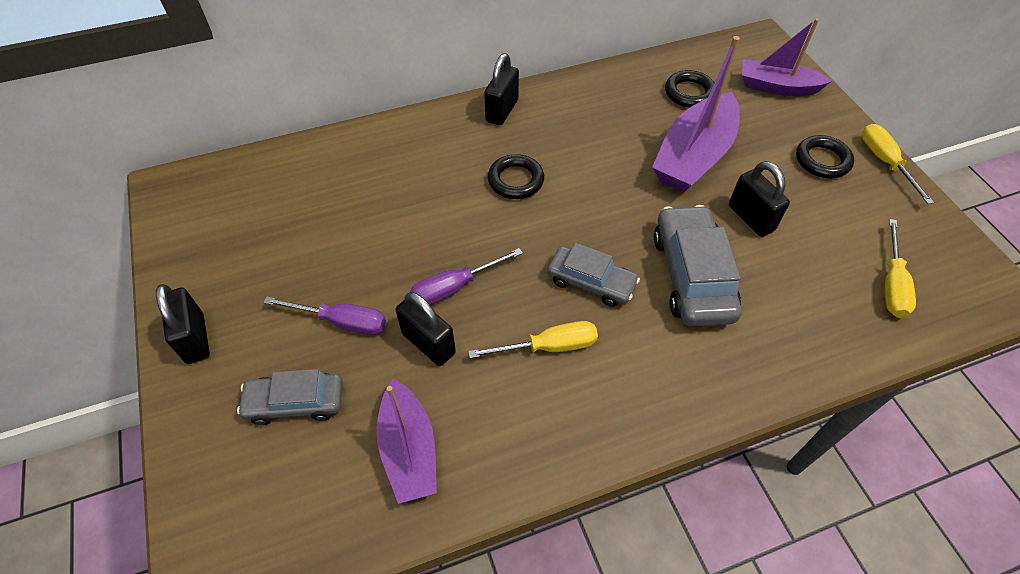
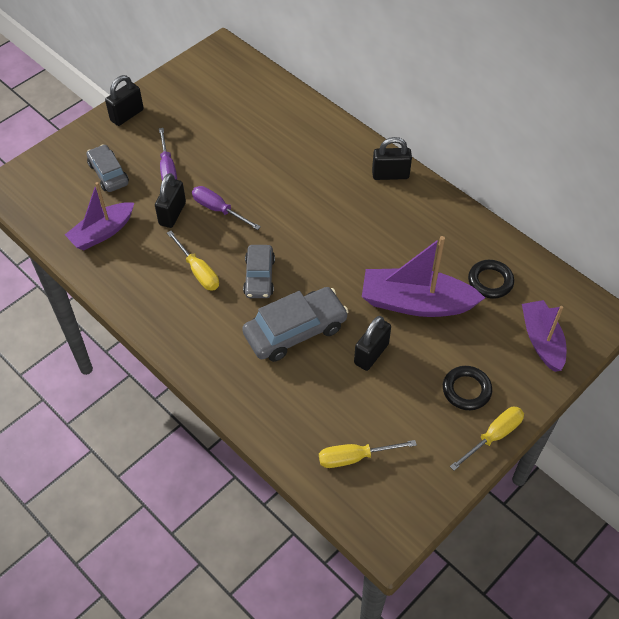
camera: 65 degrees right, 0 degrees up
(515, 180) = (326, 207): black ring -> none

